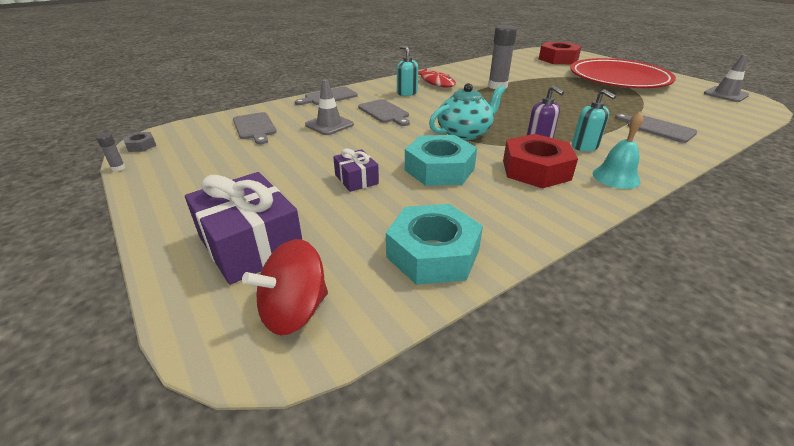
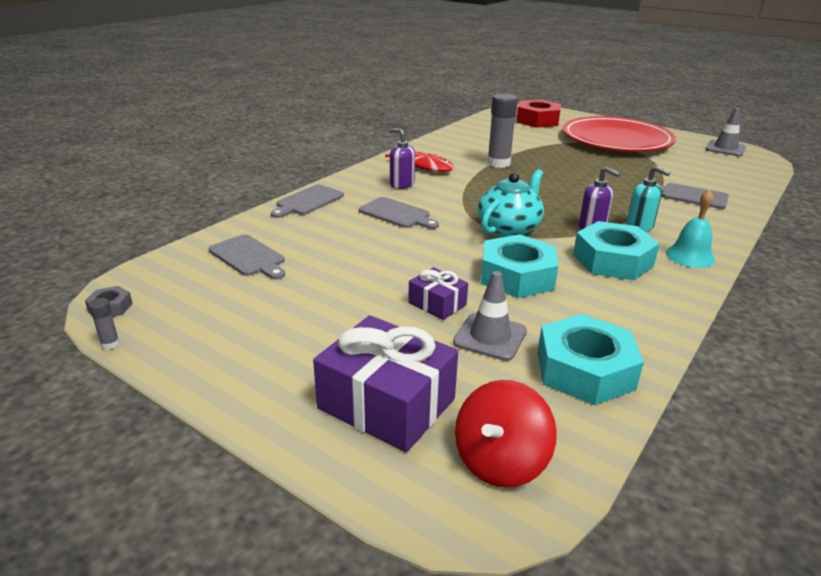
camera: 20 degrees left, 5 degrees down
(329, 125) = (343, 240): grey traffic cone -> grey traffic cone (490, 337)
(407, 93) = (401, 184): turquoise soap dispenser -> purple soap dispenser
(536, 170) = (612, 260): red nut -> turquoise nut

